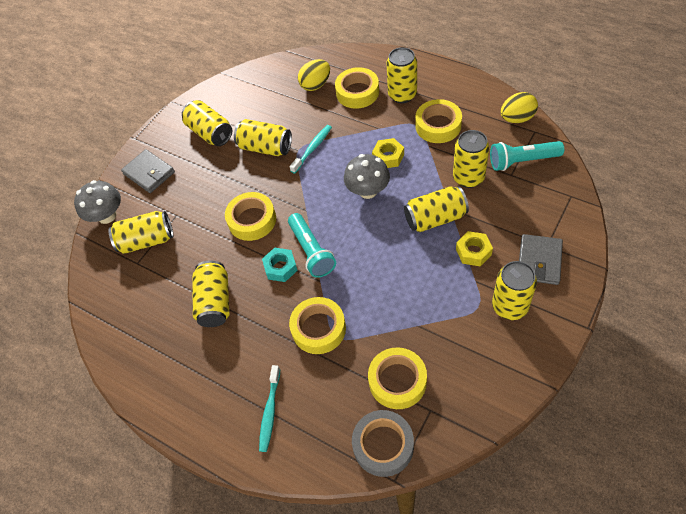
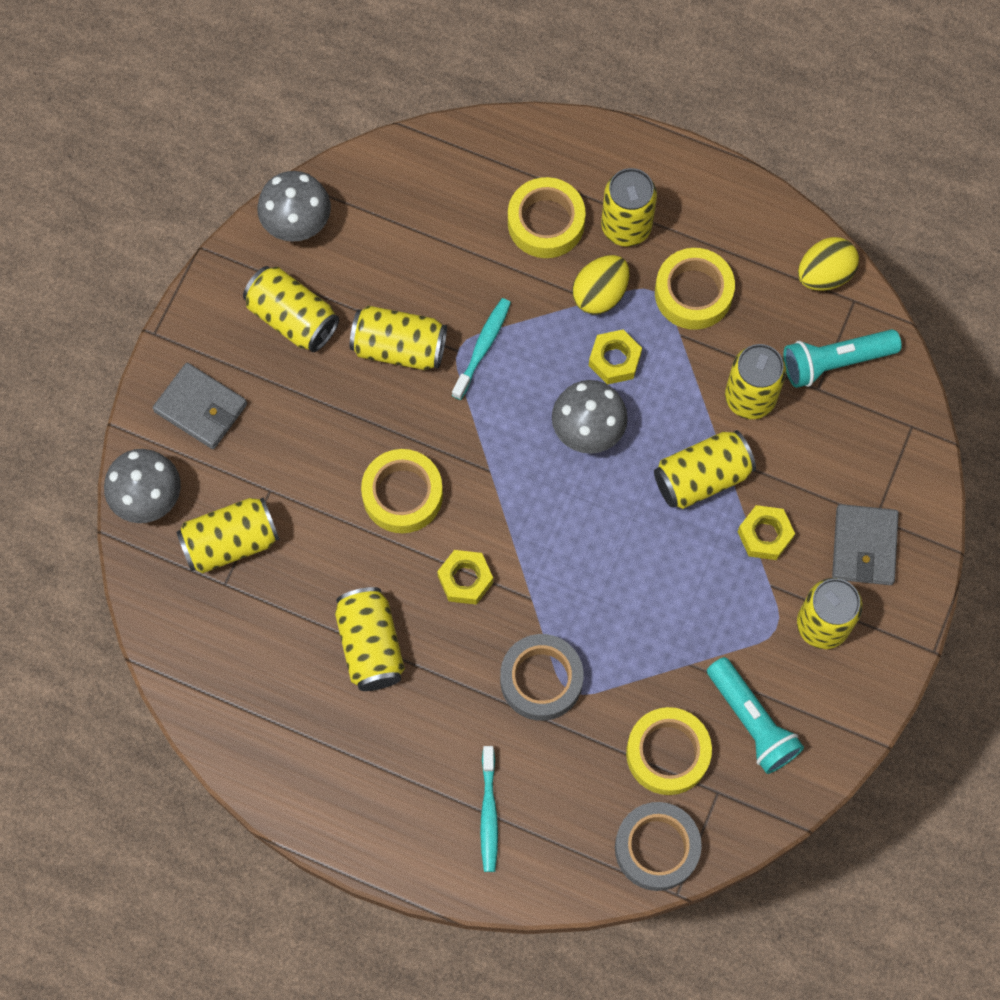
camera: 15 degrees left, 15 degrees up
(223, 91) = (297, 223): none -> grey mushroom
(280, 267) = (465, 579): turquoise nut -> yellow nut
(311, 251) = (510, 547): turquoise flashlight -> turquoise flashlight (751, 721)
(315, 85) = (467, 206): yellow egg -> yellow egg (600, 294)
(318, 329) = (541, 680): yellow tape -> grey tape

